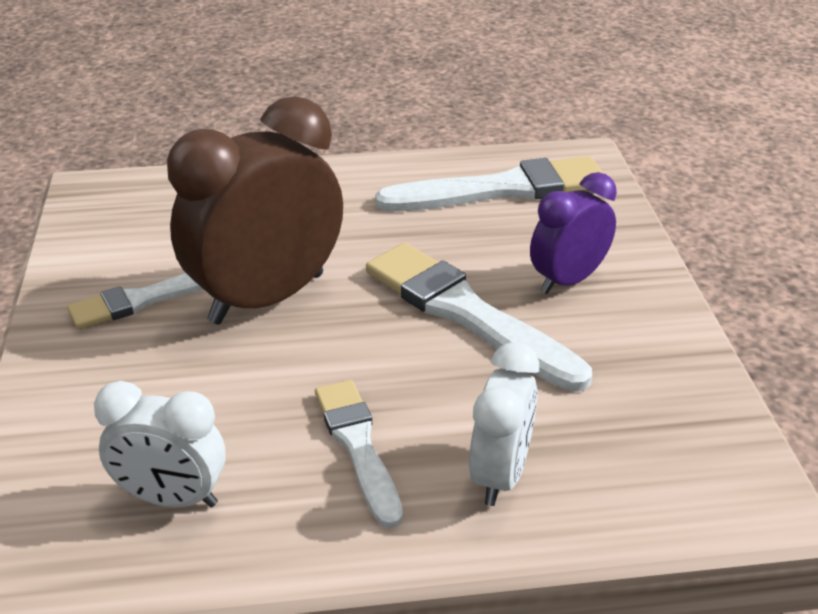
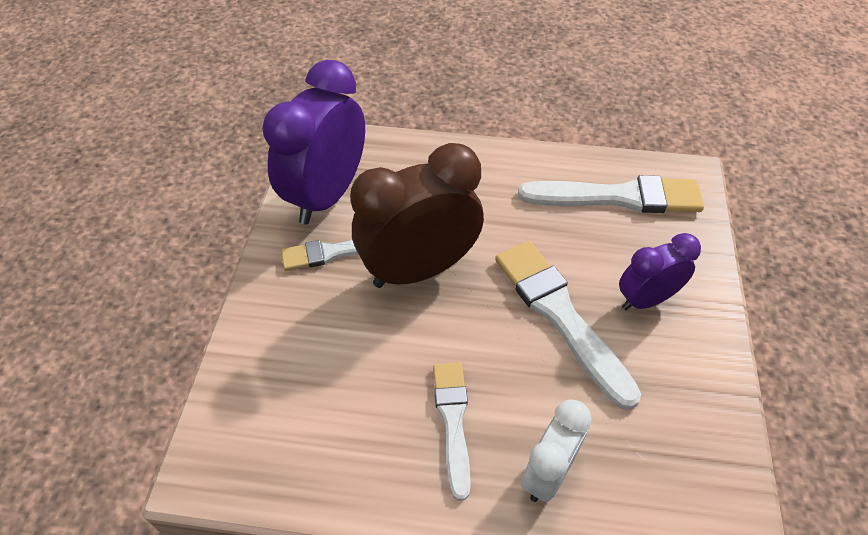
camera: 15 degrees right, 15 degrees up
(118, 243) = (327, 196): none -> purple clock
(172, 498) = (318, 436): white clock -> none

